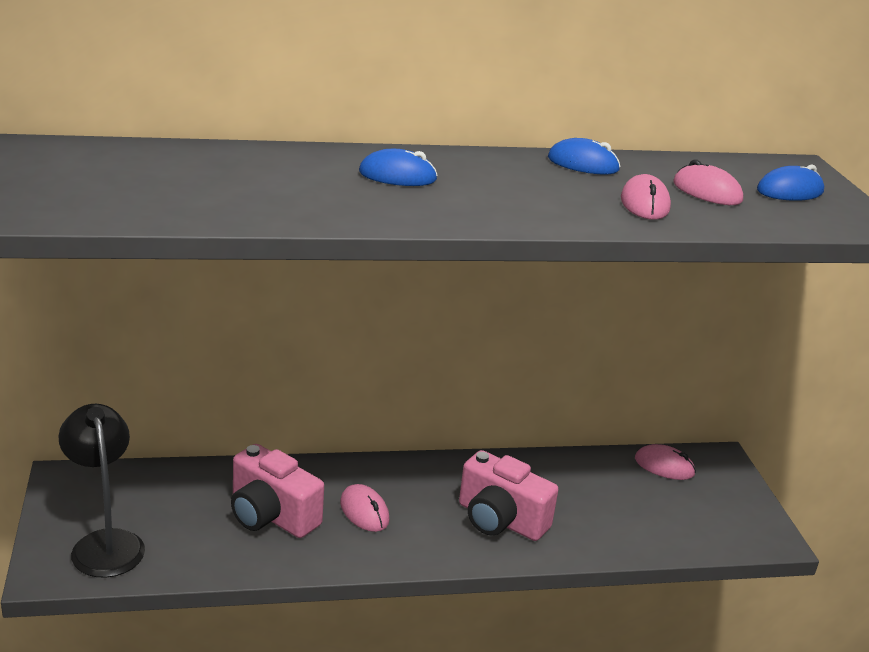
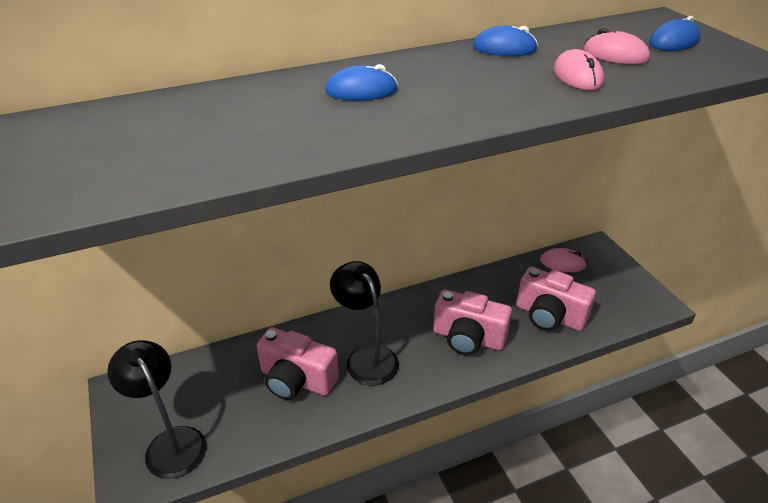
camera: 10 degrees left, 10 degrees up
(364, 511) = (366, 357): pink mouse -> black lamp
(617, 520) = (549, 316): none -> pink camera

